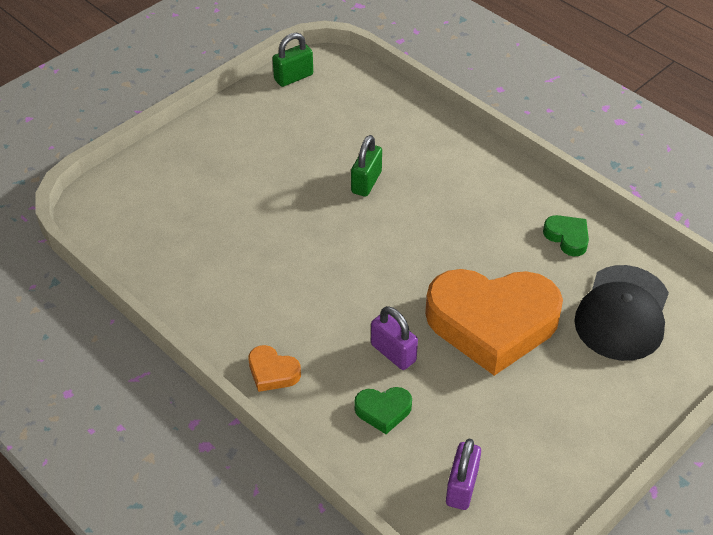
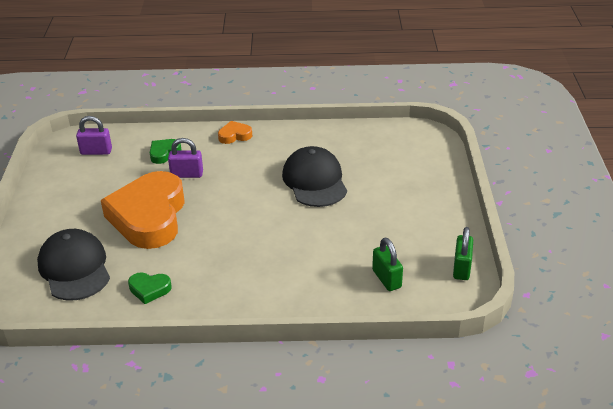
camera: 135 degrees right, 10 degrees down
(280, 239) = (314, 181): none -> black cap
(366, 182) = (313, 238): green padlock -> green padlock (386, 279)
(462, 487) = (96, 151): purple padlock -> purple padlock turned 60 degrees counterclockwise
(492, 323) = (149, 216): orange heart -> orange heart turned 45 degrees counterclockwise

